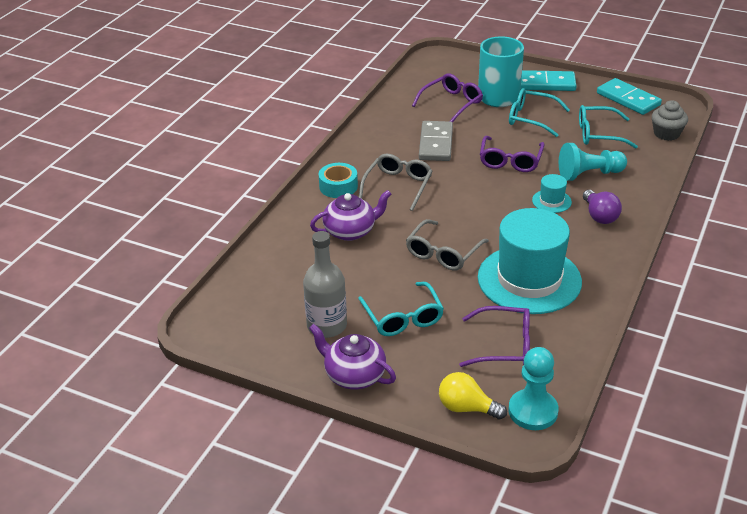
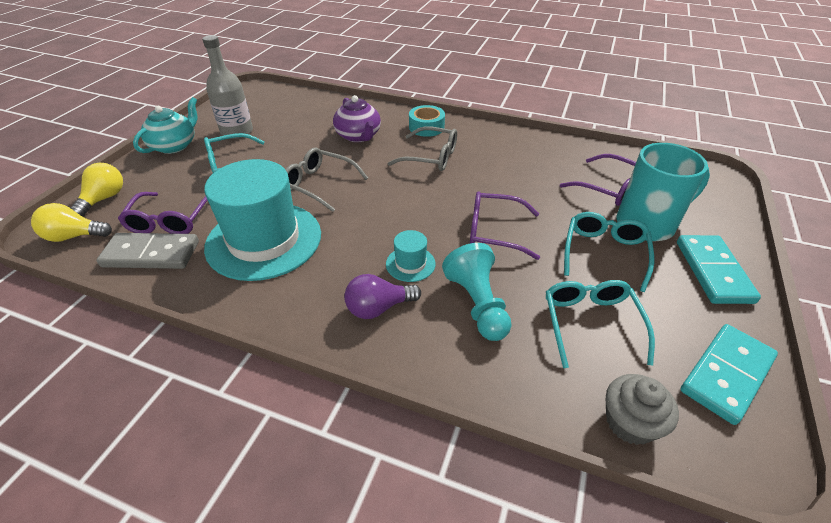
camera: 85 degrees right, 5 degrees up
(354, 375) = (174, 145): purple teapot -> turquoise teapot
(436, 144) = (515, 178): grey domino -> grey domino (151, 254)
(533, 411) = (74, 236): turquoise pawn -> yellow light bulb

